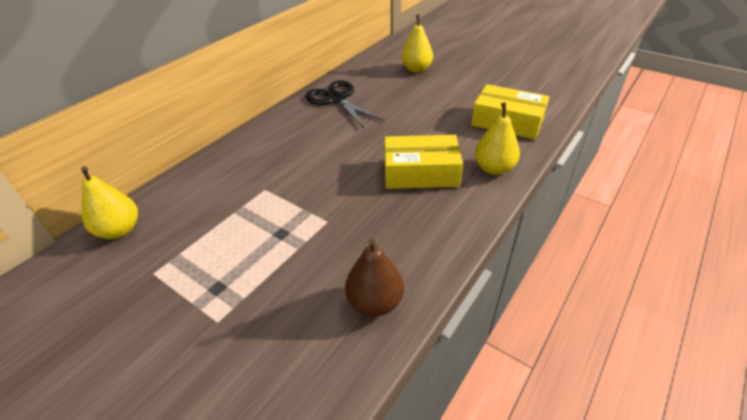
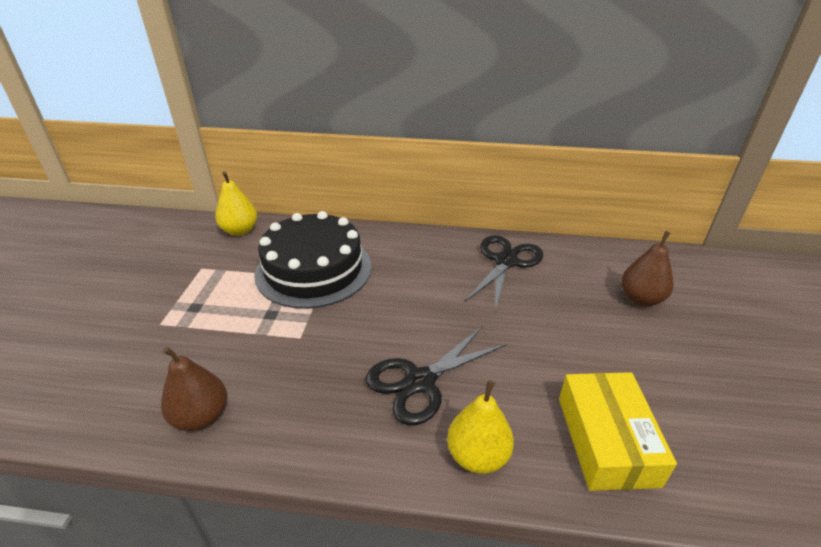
camera: 60 degrees right, 5 degrees down
(245, 192) = (313, 269): none -> black cake
(416, 69) = (641, 299): yellow pear -> brown pear
(421, 172) = (420, 381): yellow box -> black scissors

